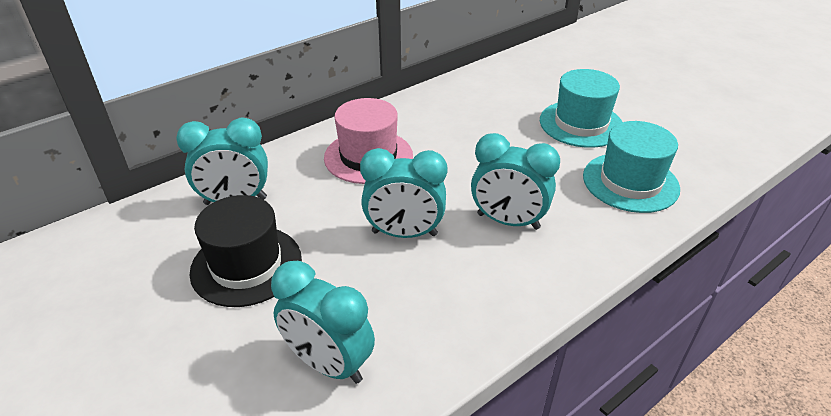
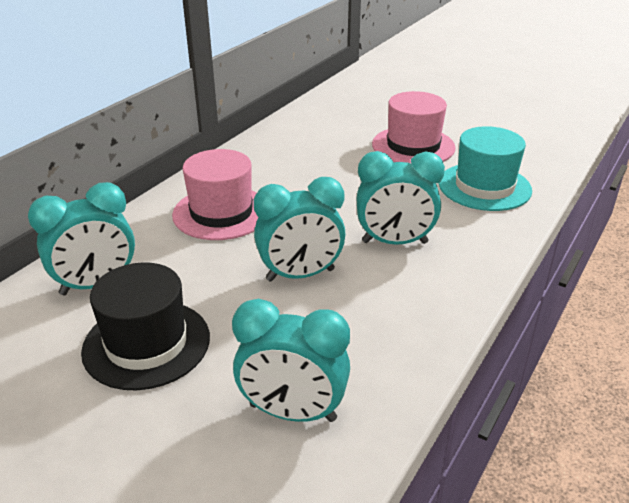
camera: 20 degrees left, 5 degrees down
(581, 124) = (413, 146): turquoise hat -> pink hat

